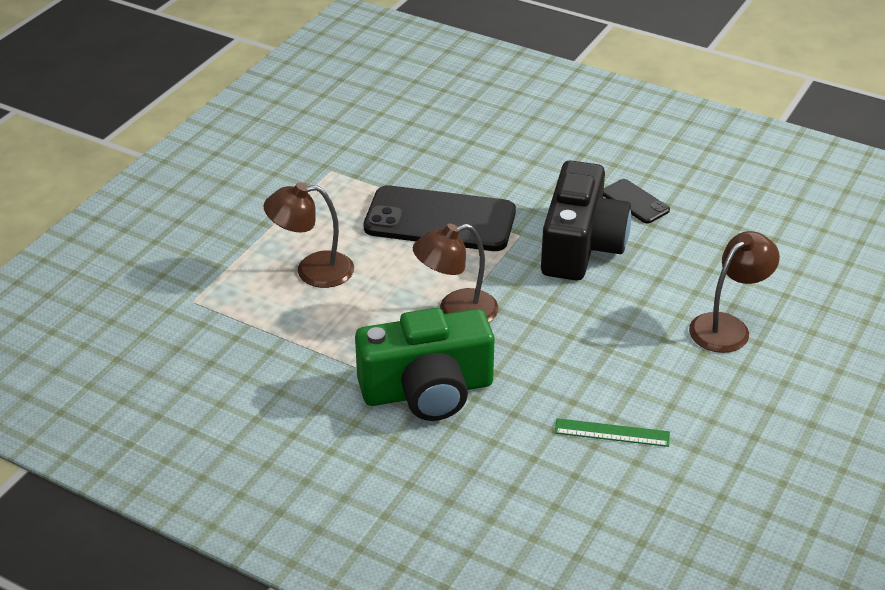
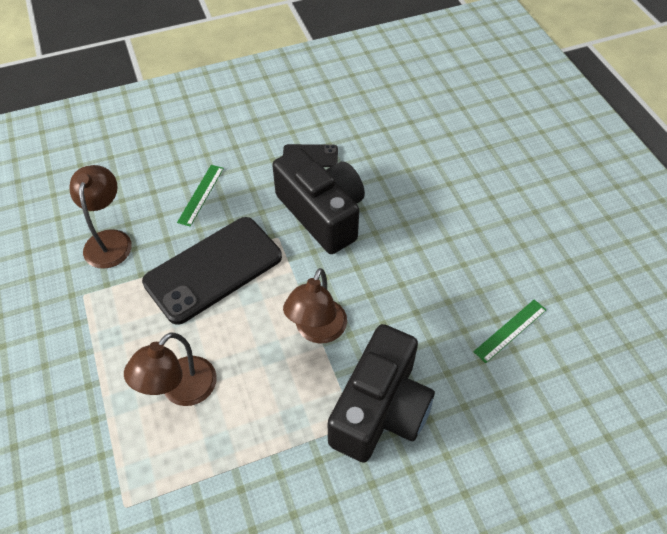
camera: 50 degrees left, 15 degrees up
(427, 390) = (380, 409): green camera -> black camera
(503, 167) = (201, 194): none -> green ruler
(727, 327) = (466, 200): brown lamp -> brown lamp (109, 240)

